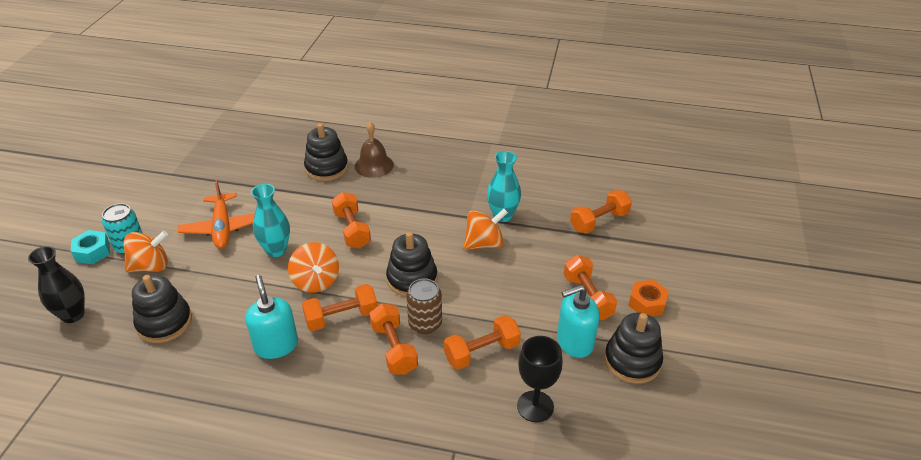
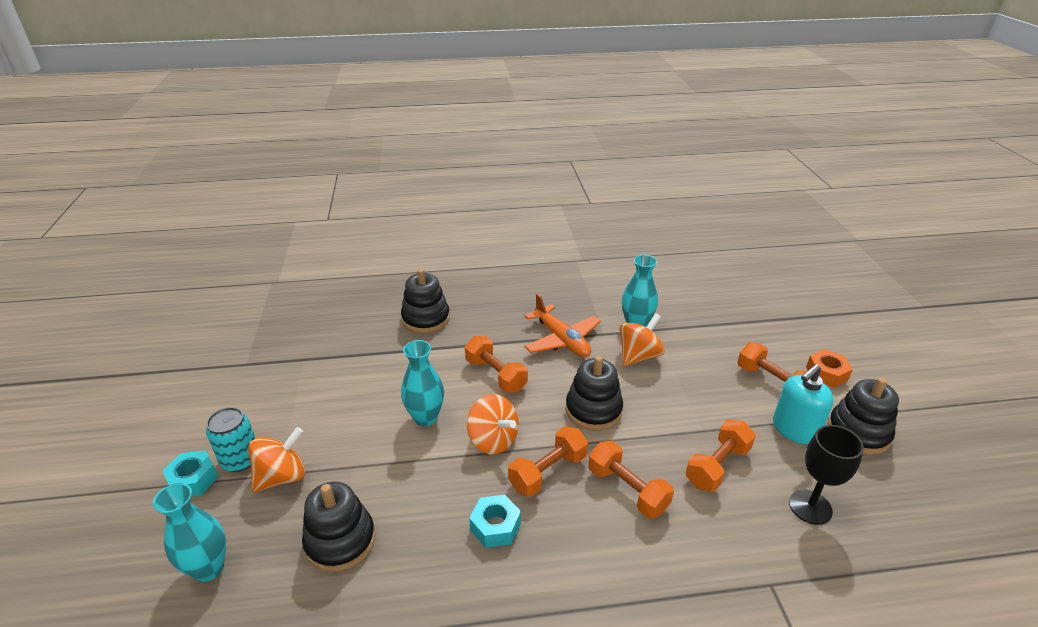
camera: 20 degrees left, 5 degrees down
(73, 315) = (208, 568): black vase -> turquoise vase
(222, 228) = (346, 409): orange plane -> orange plane (562, 340)
(276, 345) = (495, 526): turquoise soap dispenser -> turquoise nut
(374, 165) = (474, 305): brown bell -> none
(425, 323) = (640, 453): brown can -> none
(599, 221) = (726, 309): orange dumbbell -> none

